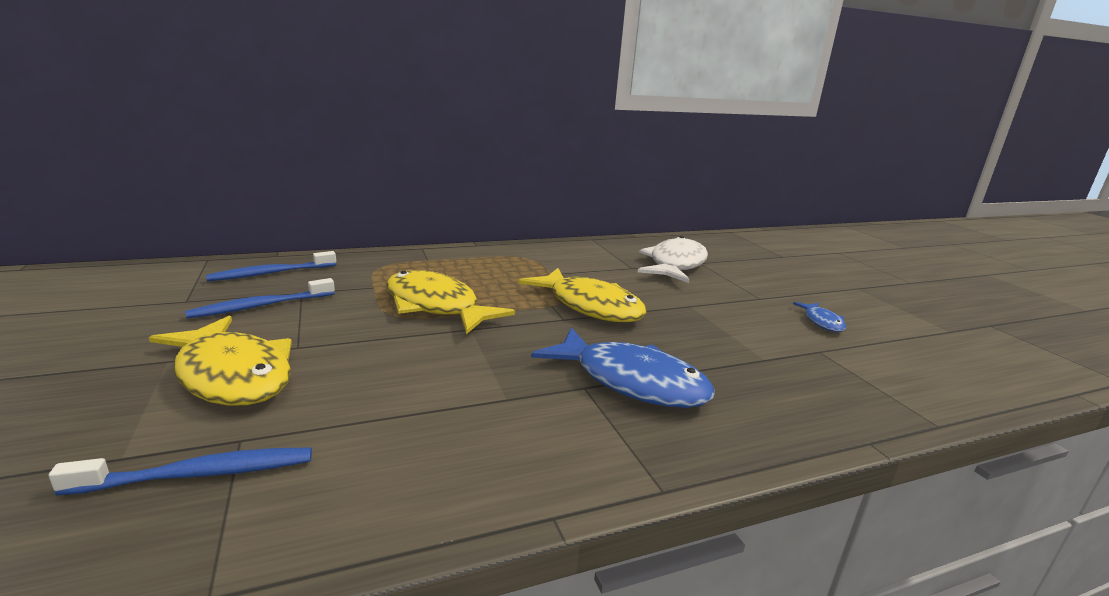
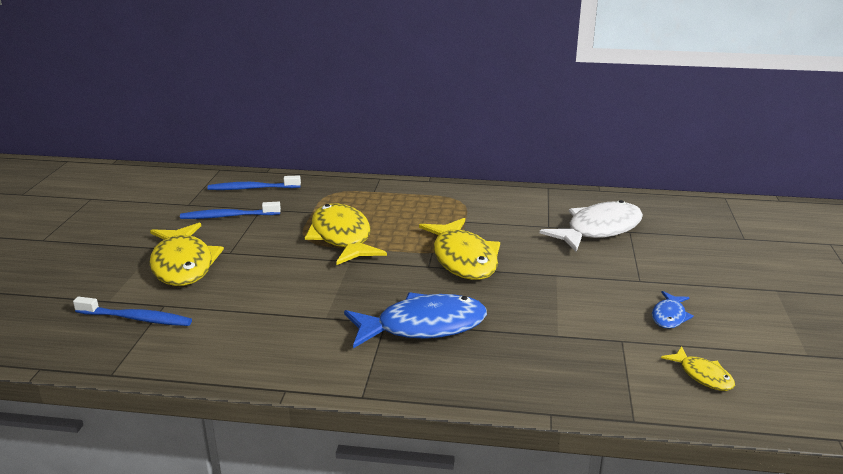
camera: 30 degrees right, 5 degrees up
(631, 381) = (423, 326): blue fish -> blue fish turned 75 degrees counterclockwise
(918, 366) = (702, 375): none -> yellow fish

